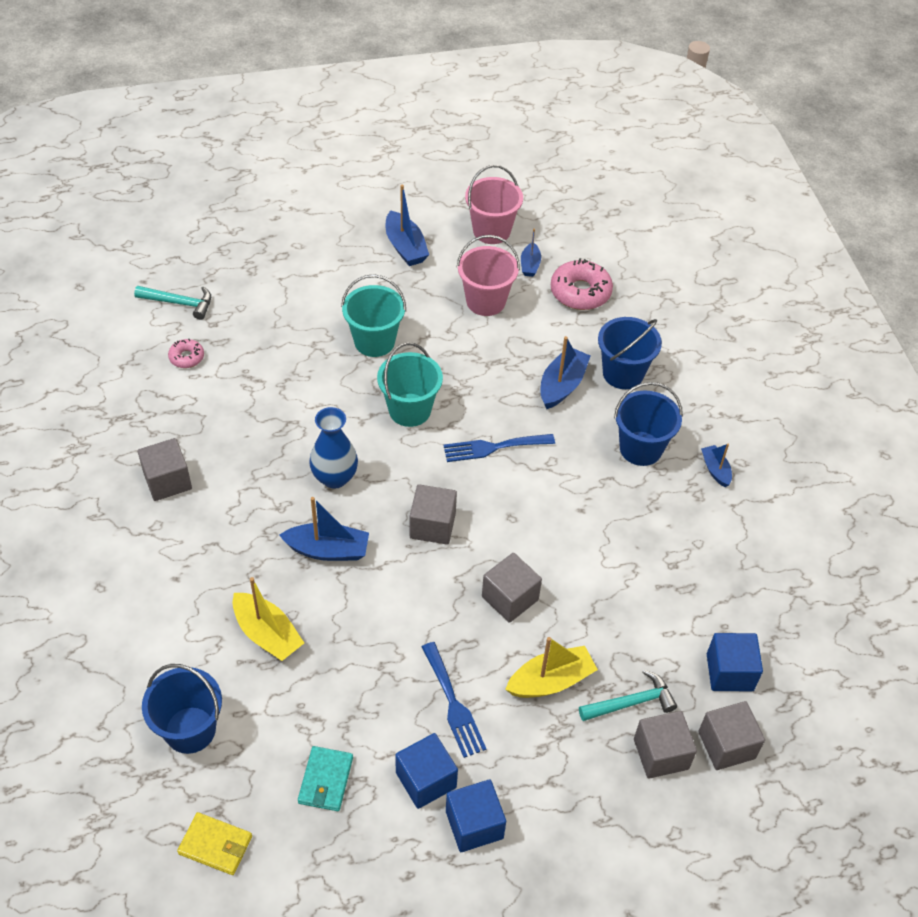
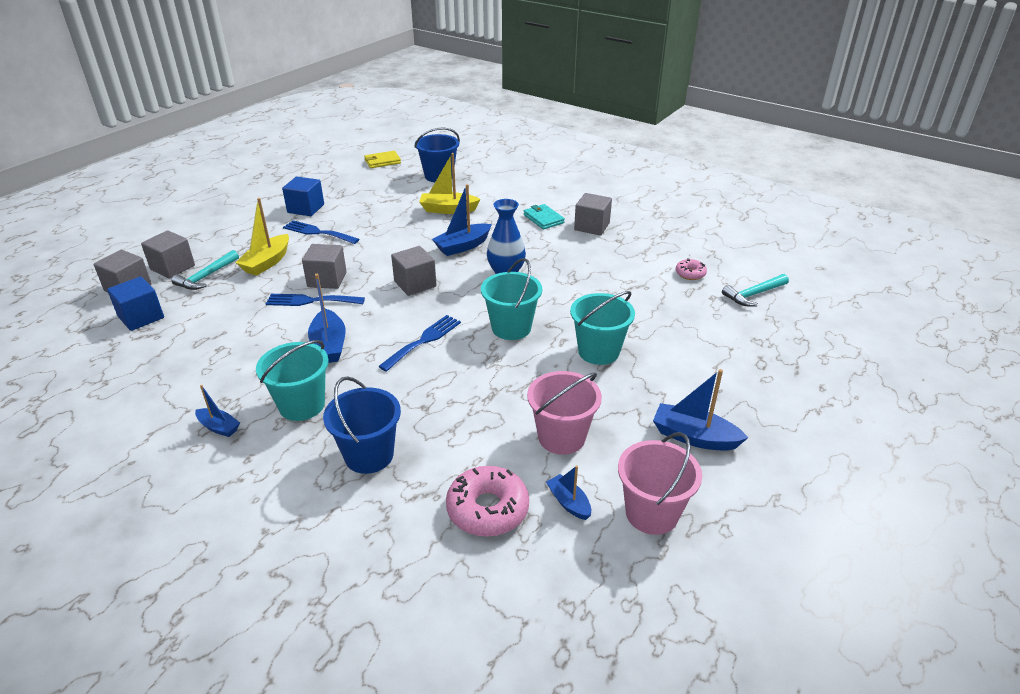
camera: 140 degrees right, 15 degrees down
(325, 780) = (356, 190): turquoise wallet -> turquoise wallet (543, 219)
(474, 824) = (266, 208): blue cube -> none
(549, 574) = (310, 301): none -> blue fork
(562, 385) = (415, 411): blue boat -> blue boat (329, 345)
(640, 448) = (302, 405): blue bucket -> turquoise bucket

